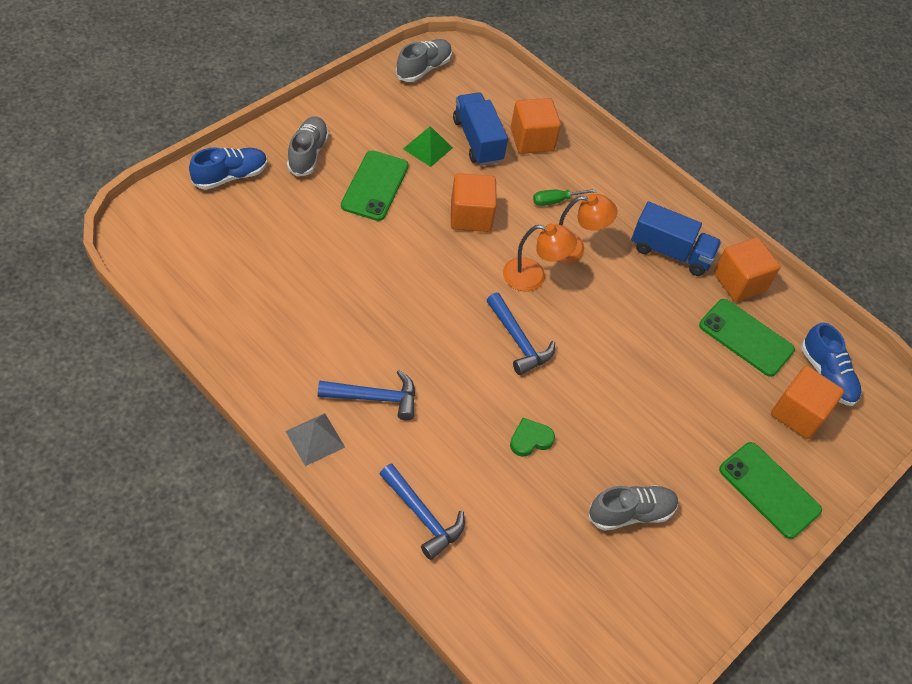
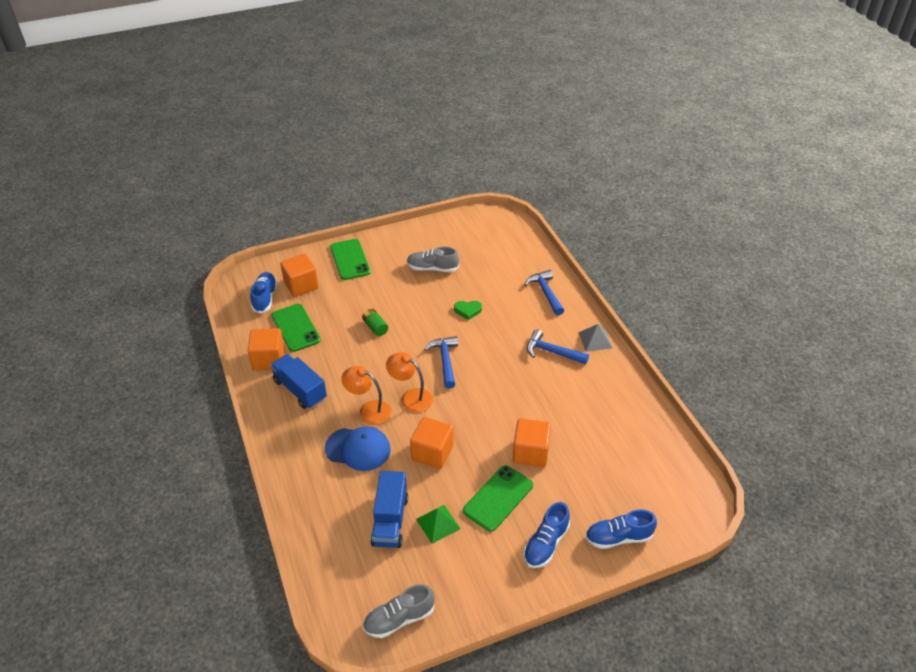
camera: 150 degrees left, 10 degrees down
(308, 154) = (546, 544): grey shoe -> blue shoe
(532, 140) = (341, 509): orange cube -> orange cube (530, 453)
(555, 201) = (358, 449): green screwdriver -> blue cap
(643, 369) = (375, 327): none -> green battery

